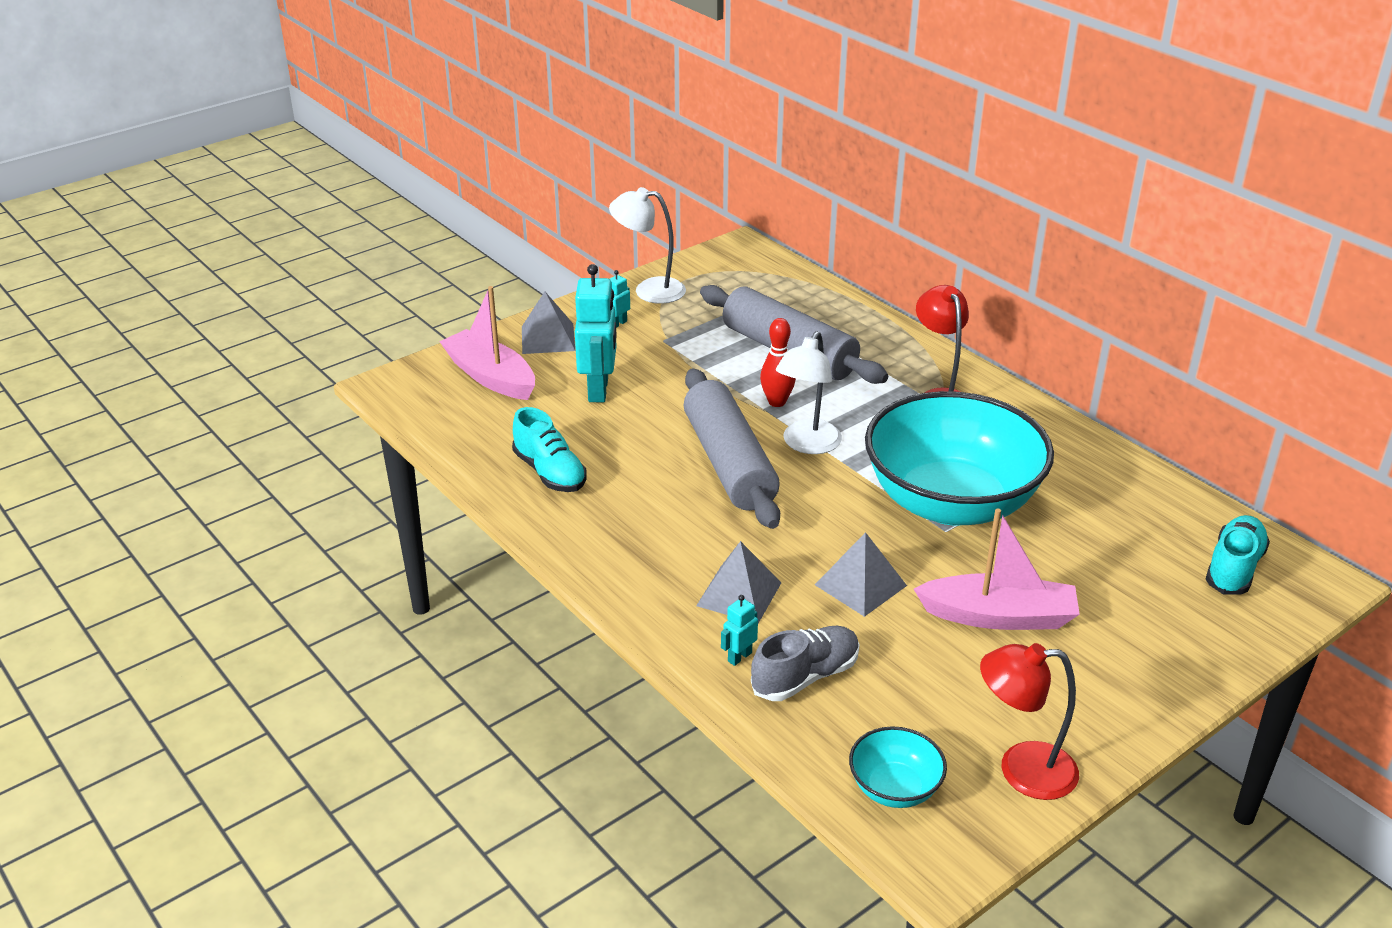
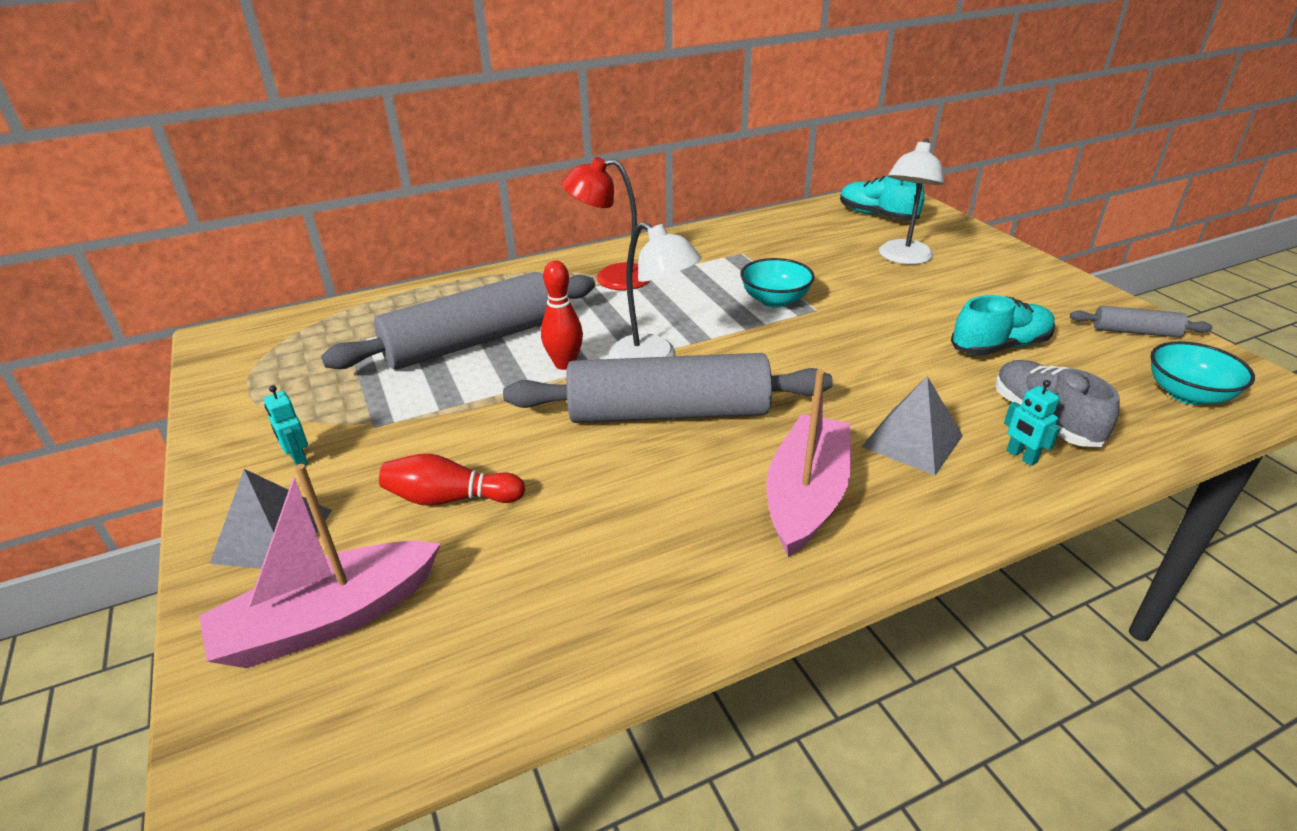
camera: 75 degrees left, 0 degrees up
(550, 472) = (630, 574): turquoise shoe -> turquoise shoe (1000, 346)
(599, 390) = (450, 498): turquoise robot -> red bowling pin
(649, 290) = (241, 421): white lamp -> white lamp (903, 258)
(860, 585) = (896, 365): grey pyramid -> none
(951, 502) = (775, 300): turquoise bowl -> turquoise bowl, size x0.42
(998, 616) = (938, 307): pink boat -> pink boat (806, 496)
(1021, 770) = (1135, 332): red lamp -> grey rolling pin

